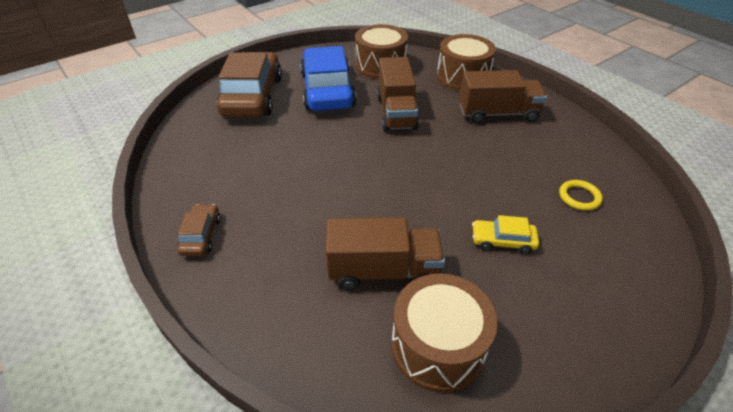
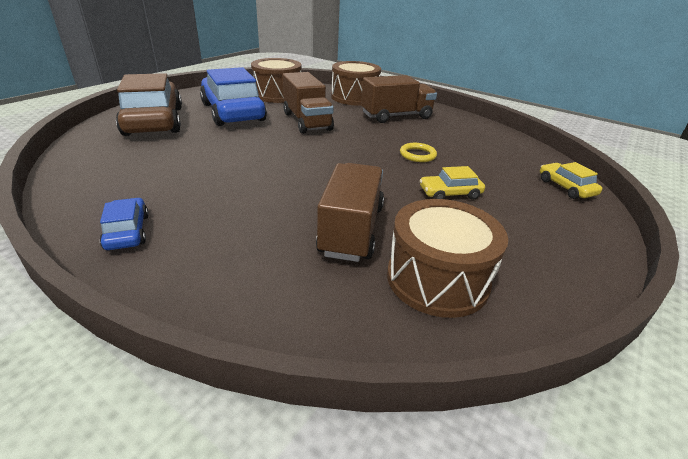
camera: 20 degrees left, 10 degrees down
(201, 235) = (127, 232): brown car -> blue car
(383, 270) = (351, 230): brown truck -> brown truck turned 60 degrees counterclockwise
(579, 197) = (493, 159): yellow ring -> yellow ring (417, 155)
(644, 255) = (565, 187): none -> yellow car

